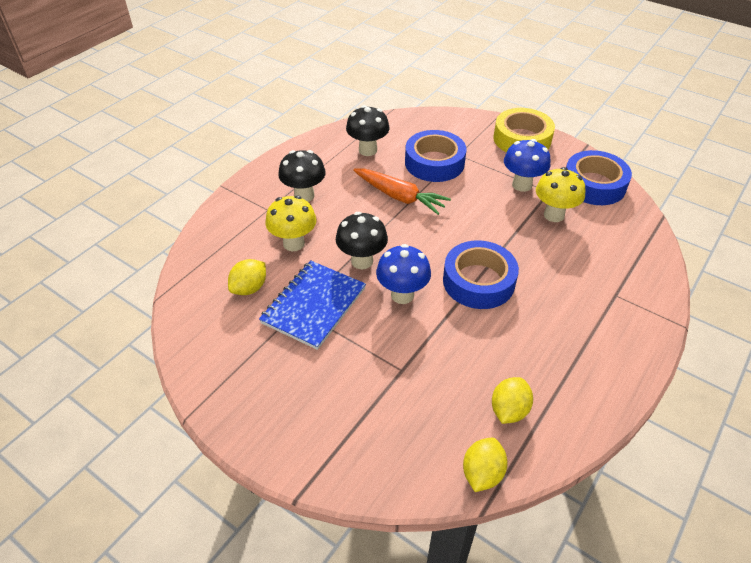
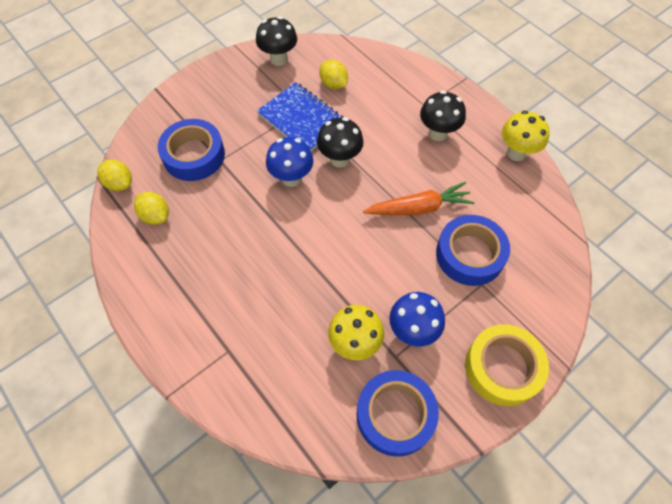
camera: 105 degrees right, 15 degrees up
(294, 243) = (375, 117): yellow mushroom -> yellow mushroom (516, 153)
(368, 150) = (503, 198): black mushroom -> black mushroom (278, 59)
(399, 197) = (419, 208): orange carrot -> orange carrot turned 150 degrees counterclockwise
(478, 281) = (286, 239): blue tape -> blue tape (194, 155)

